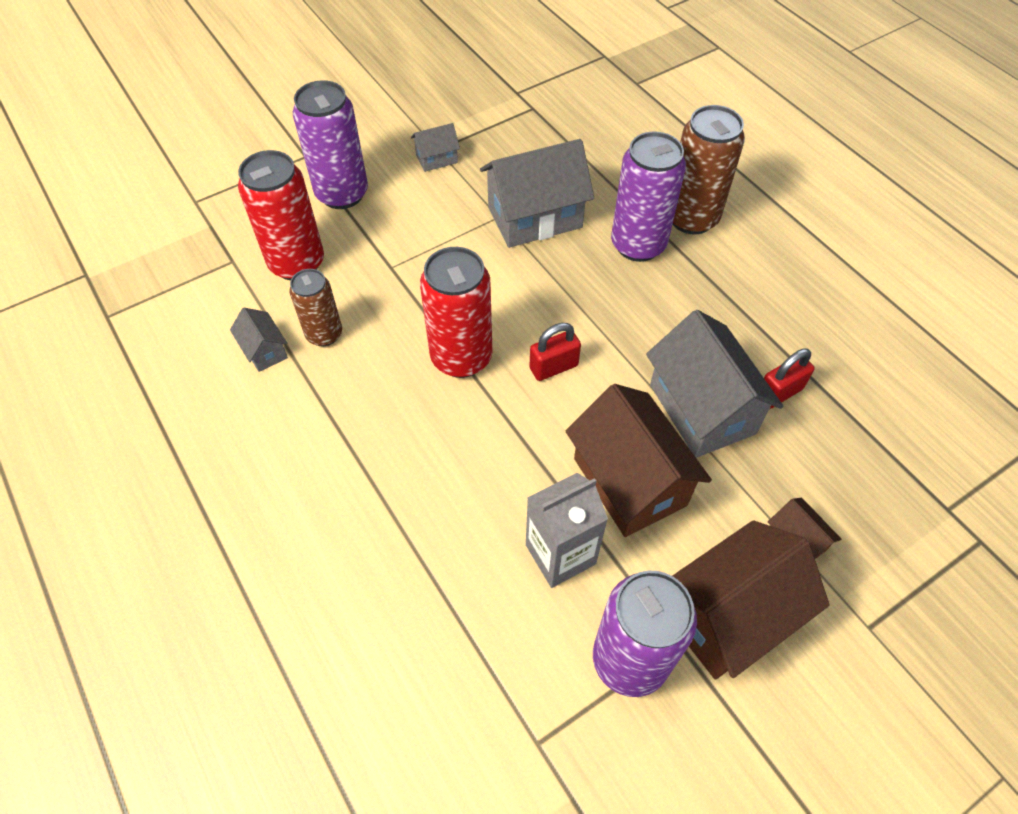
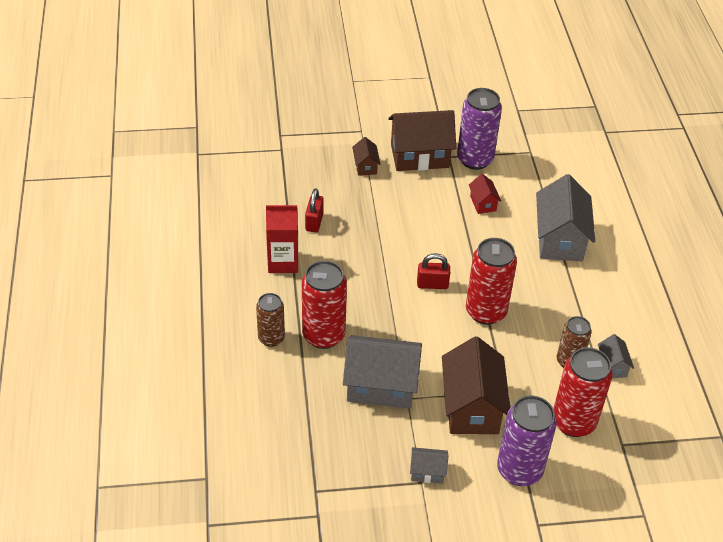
camera: 155 degrees left, 10 degrees down
(560, 554) = (483, 203): grey carton -> red house
(630, 481) = (428, 217): brown house -> brown house (471, 407)
(638, 245) = (323, 335): purple can -> red can
(691, 218) = (271, 338): brown can -> brown can, size x0.62
(702, 409) = (363, 231): grey house -> grey house (559, 239)
(763, 314) = (283, 262): none -> red carton
(779, 393) = (314, 222): red padlock -> red padlock turned 75 degrees counterclockwise

